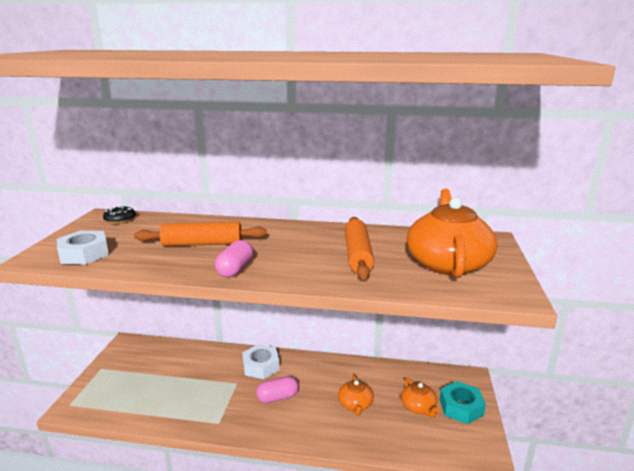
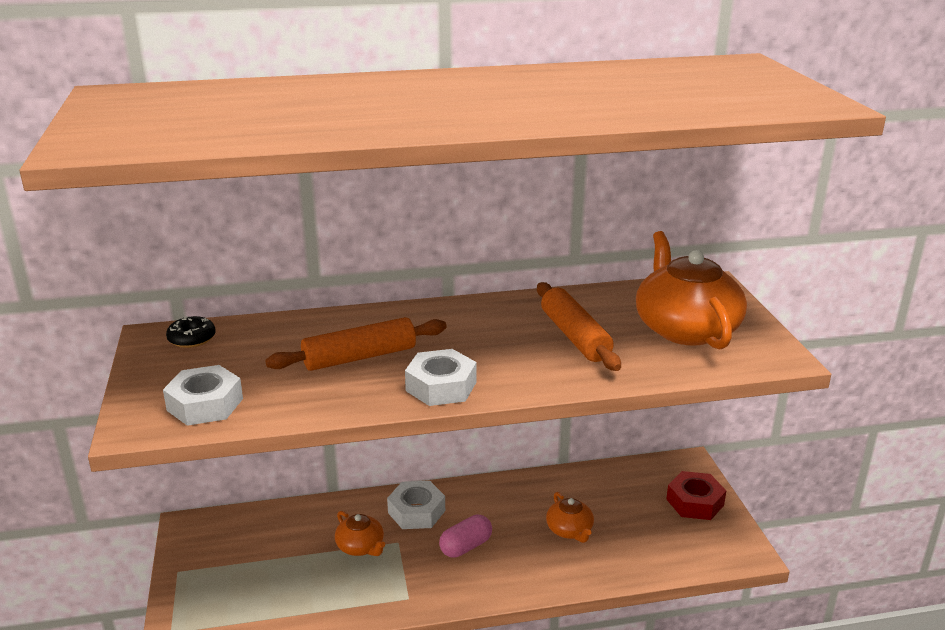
camera: 20 degrees left, 5 degrees up
(235, 269) = (441, 386): pink capsule -> white nut
(418, 407) = (646, 514): orange teapot -> orange teapot (361, 546)
(461, 407) = (695, 502): turquoise nut -> red nut

